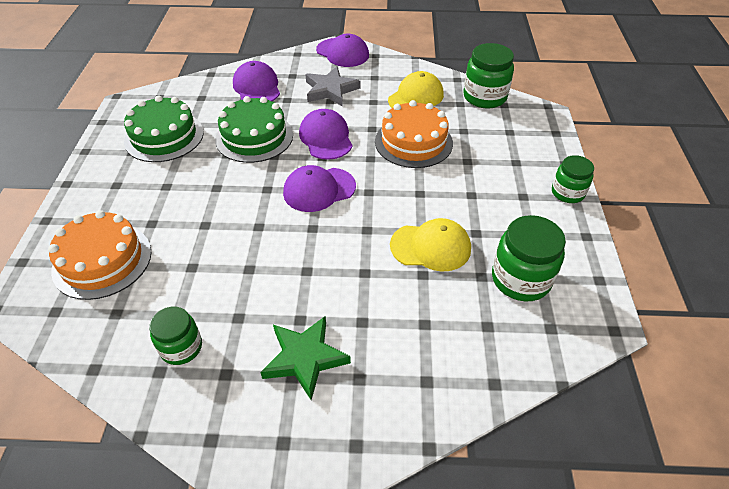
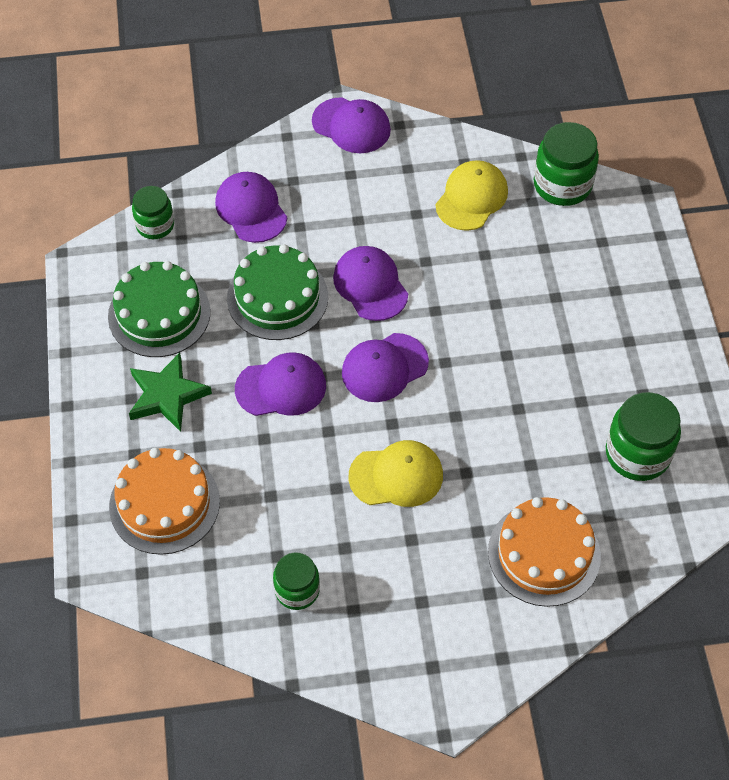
camera: 10 degrees left, 10 degrees up
(233, 192) = (281, 387): none -> purple cap
(305, 358) = (429, 580): green star -> green star (167, 395)
(330, 90) = (354, 200): grey star -> none
(413, 142) = (483, 276): orange cake -> orange cake (544, 554)
(431, 247) = (533, 428): yellow cap -> yellow cap (396, 476)
(567, 193) = (680, 328): green jar -> green jar (155, 225)

